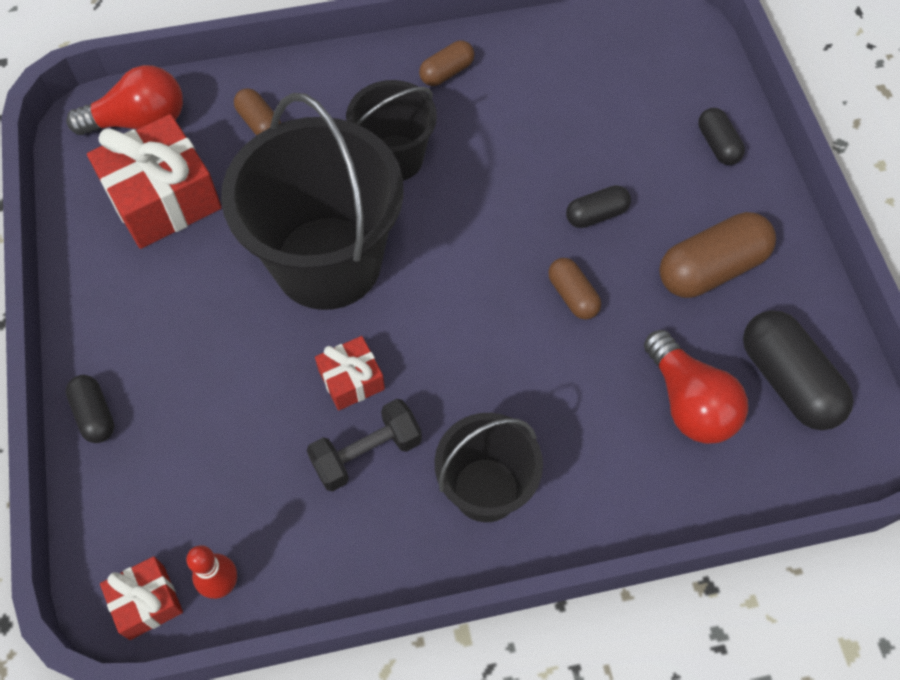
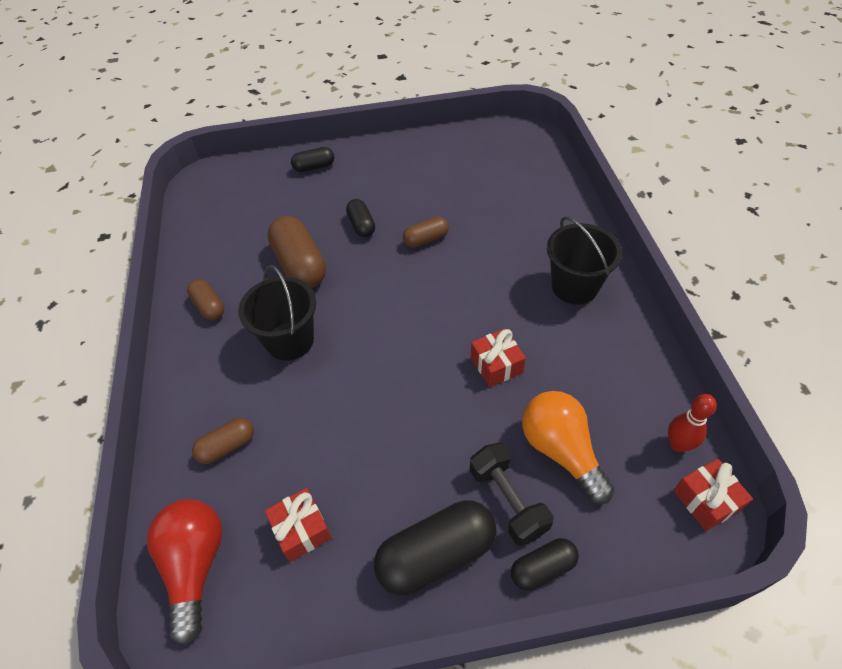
camera: 85 degrees left, 10 degrees down
(163, 199) = (301, 529): red gift -> red gift, size x0.52
(226, 445) = (561, 451): none -> orange light bulb
(328, 262) = (388, 385): black bucket -> none
(367, 453) = (556, 353): black dumbbell -> black dumbbell (507, 501)
(689, 402) = (503, 191): red light bulb -> none
(711, 268) = (409, 176): brown capsule -> brown capsule (300, 265)
(787, 381) = (487, 152): black capsule -> black capsule (436, 555)

